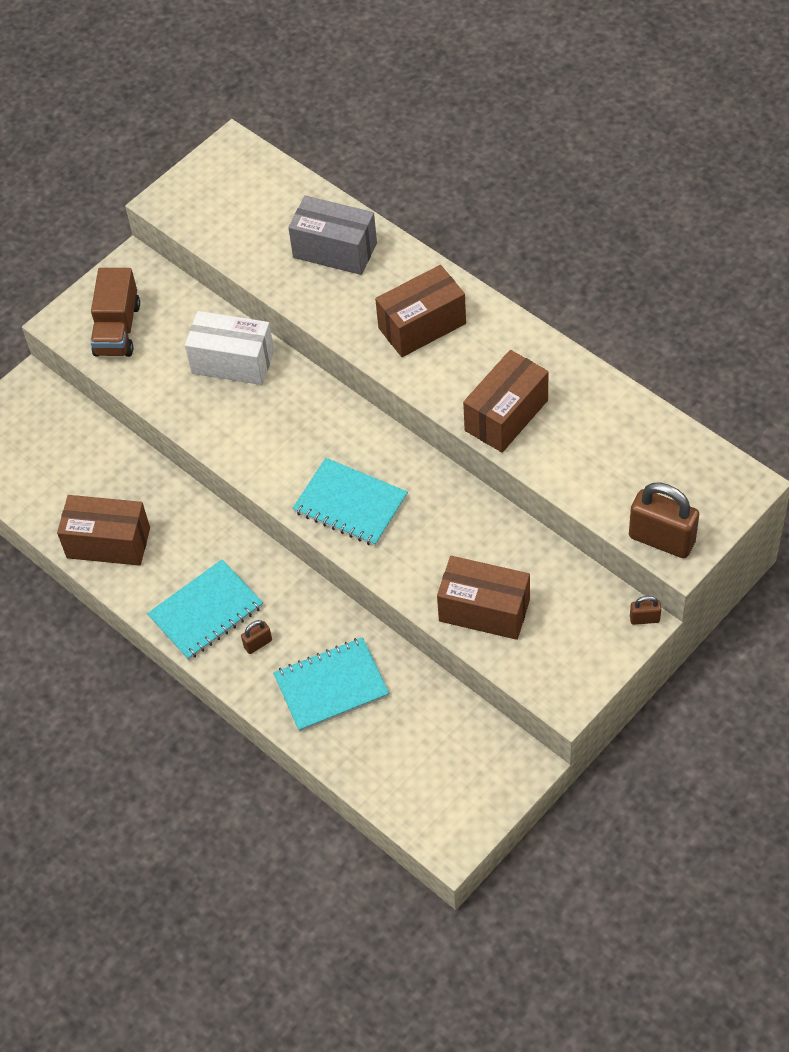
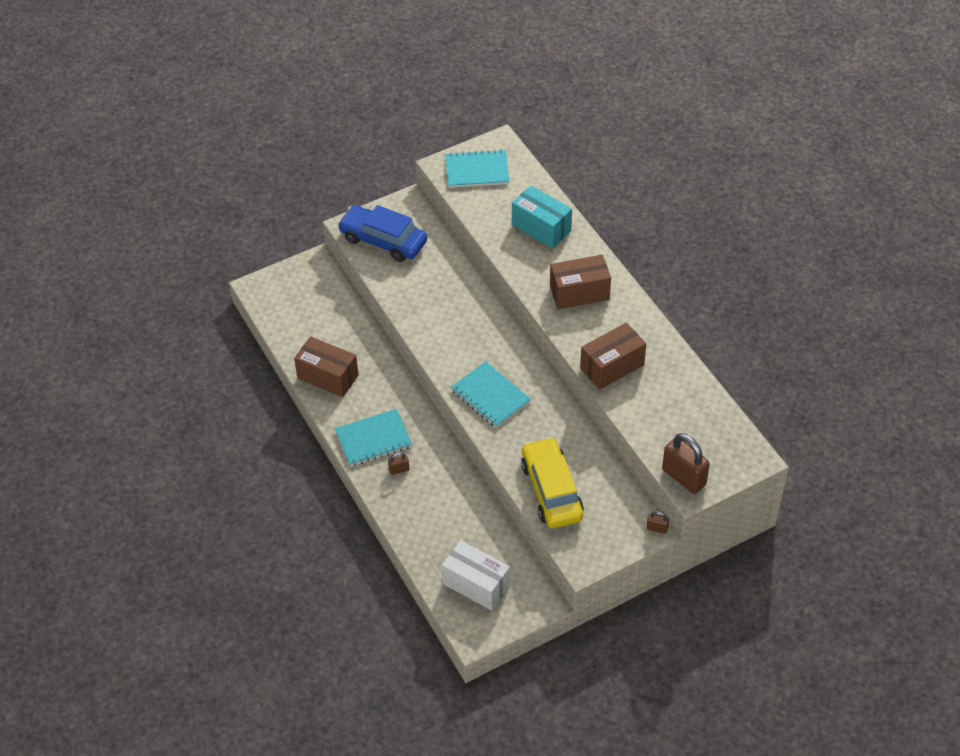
camera: 15 degrees right, 5 degrees down
(117, 329) = (383, 240): brown truck -> blue car
(233, 362) = (450, 283): white box -> white box (476, 584)
(331, 686) = (436, 511): turquoise notebook -> turquoise notebook (477, 170)
(335, 250) = (541, 228): grey box -> turquoise box
(484, 610) = (551, 490): brown box -> yellow car

